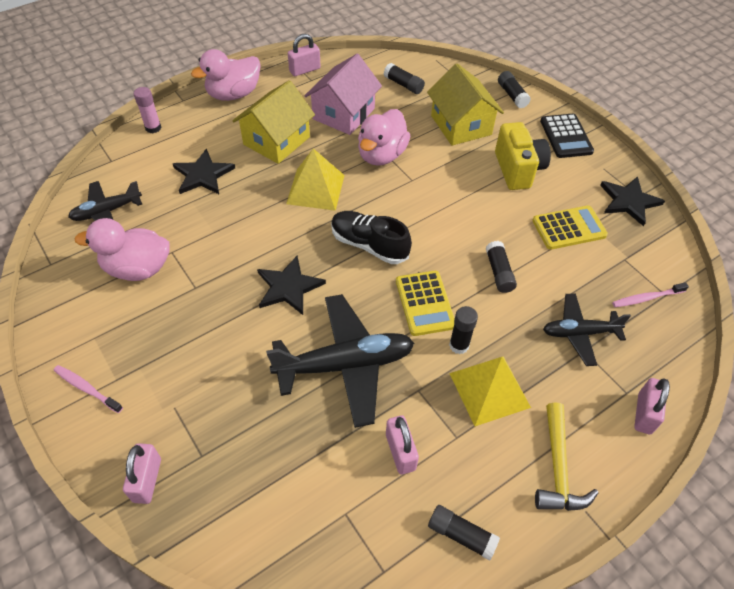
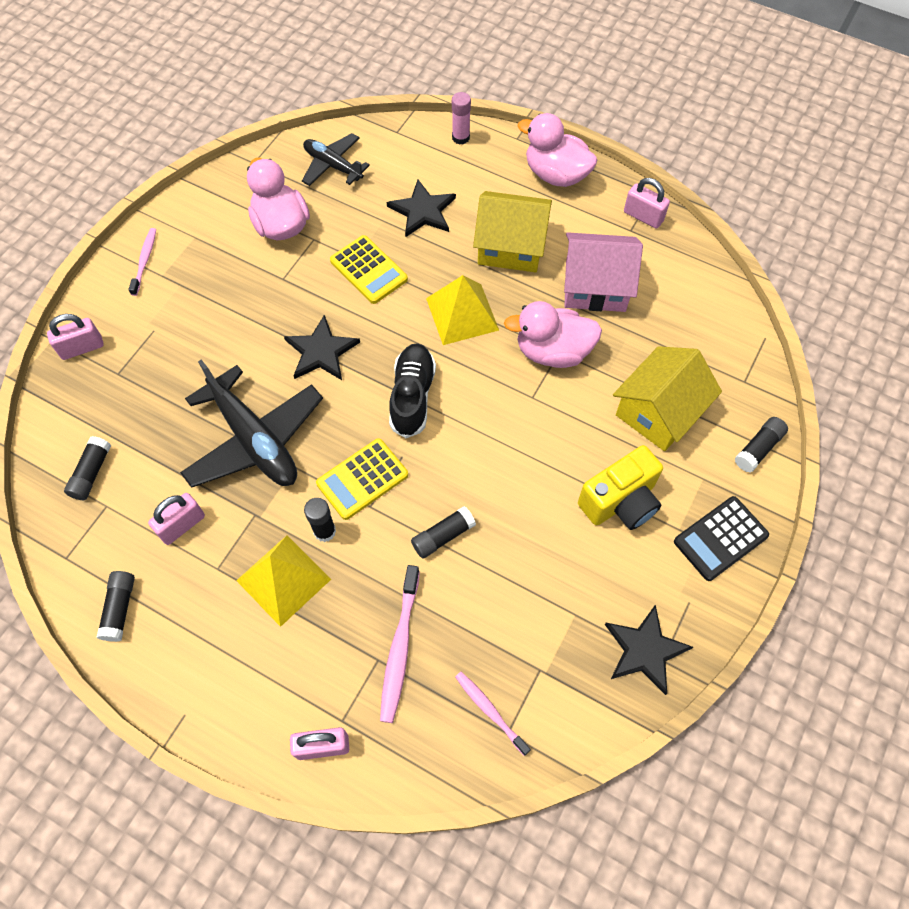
camera: 65 degrees right, 10 degrees up
(403, 85) = (690, 323): black glue stick -> black glue stick (91, 473)
(558, 468) = (221, 674): yellow hammer -> none
(569, 228) = (554, 590): yellow calculator -> yellow calculator (368, 270)
(579, 333) = (399, 648): black plane -> pink toothbrush

